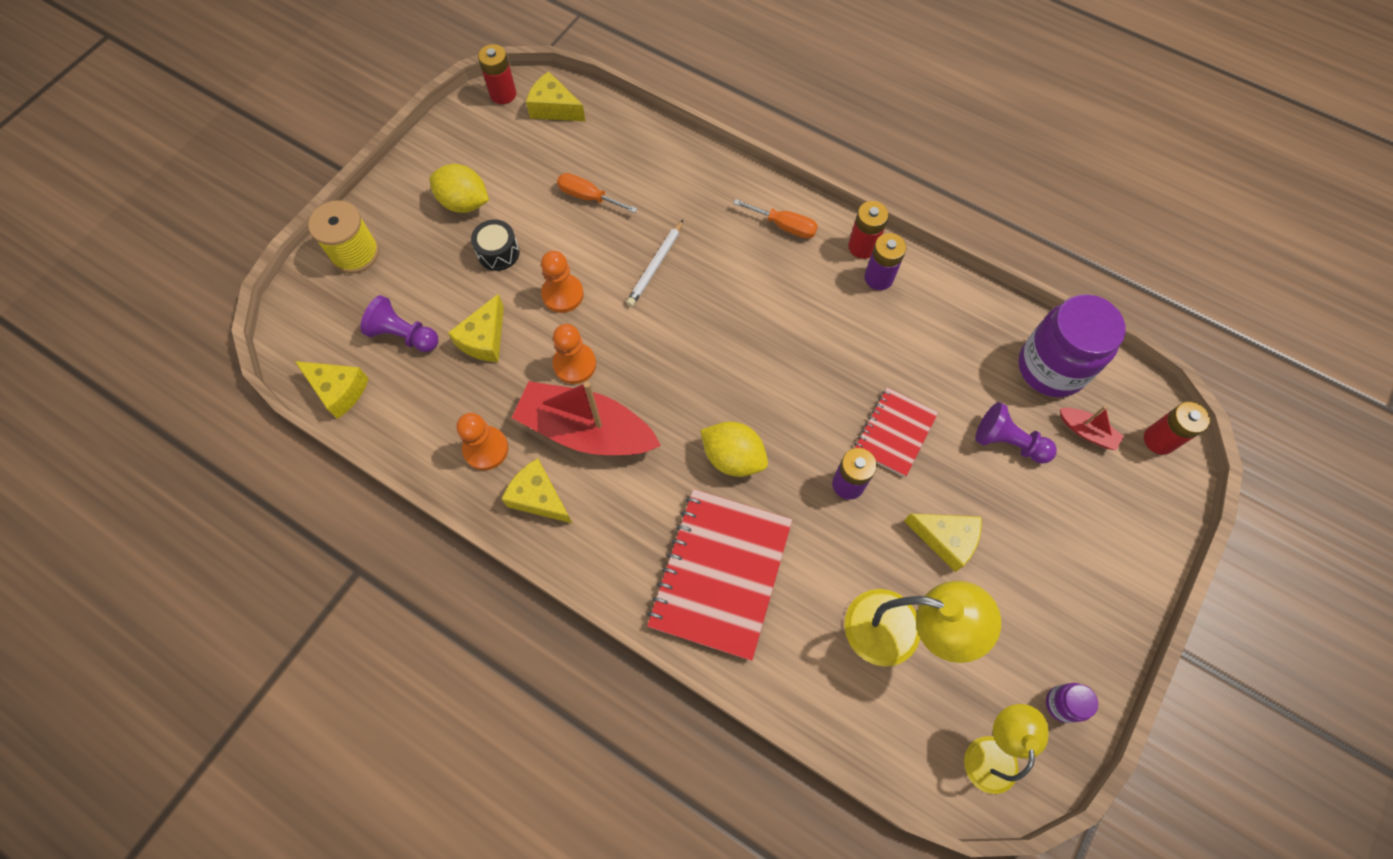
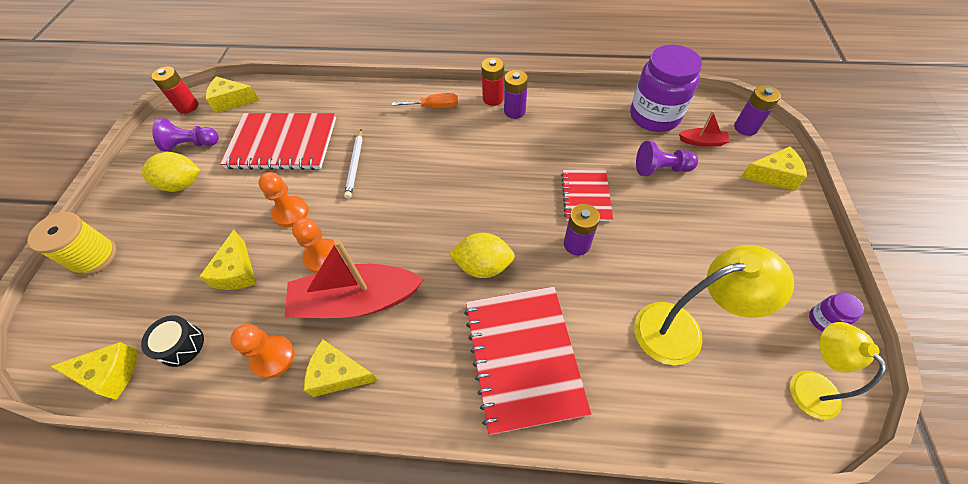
camera: 25 degrees left, 10 degrees down
(404, 335) = (161, 300): purple pawn -> purple pawn (192, 144)
(498, 252) = (224, 206): black drum -> black drum (182, 345)
(588, 197) = (282, 143): orange screwdriver -> red notebook
(946, 540) = (666, 248): yellow cheese -> yellow cheese (773, 175)
(1159, 440) = (745, 127): red battery -> purple battery

